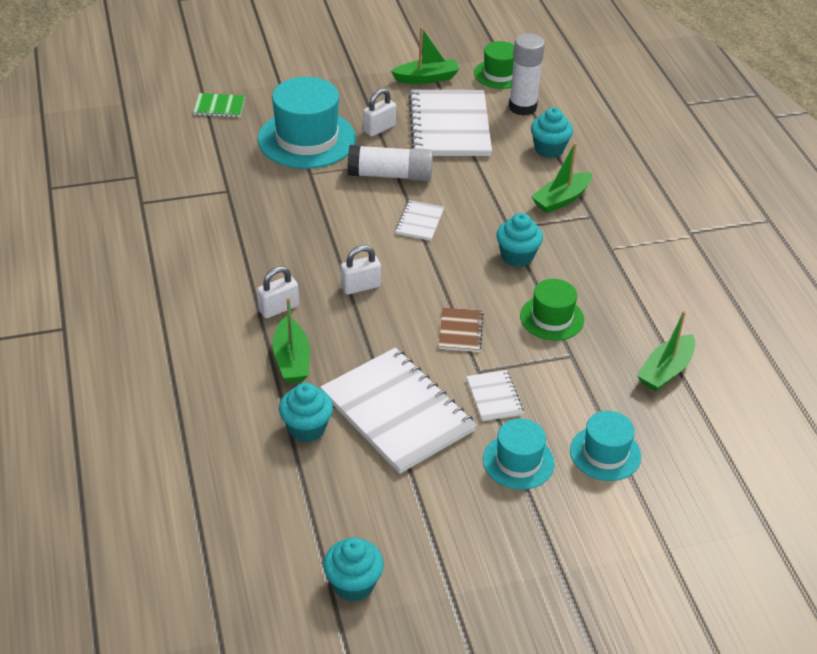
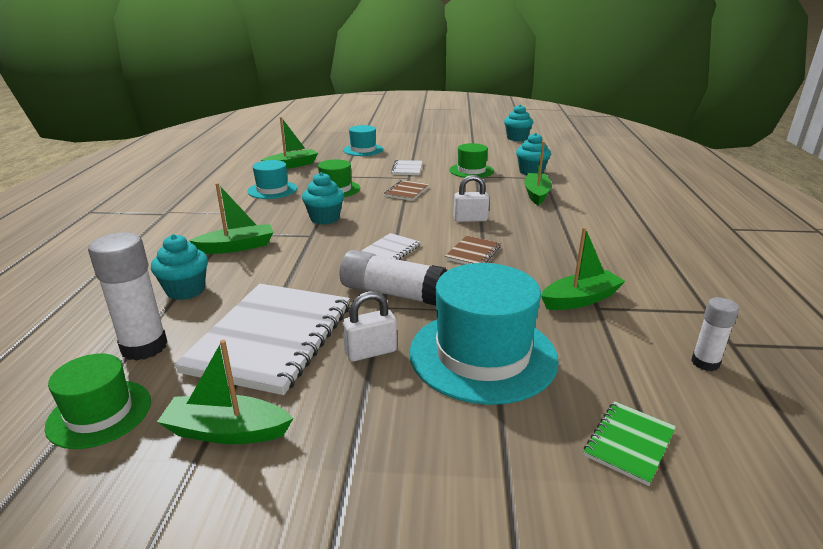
camera: 160 degrees left, 15 degrees down
(161, 158) = (705, 363): none -> white glue stick
(219, 107) = (629, 443): green notebook -> green notebook turned 75 degrees counterclockwise
(241, 196) = (580, 299): none -> green boat
(278, 308) = (543, 217): white padlock -> none
(341, 233) = (473, 253): none -> brown notebook
(397, 412) = (471, 171): white notebook -> green hat
(518, 461) = (412, 152): turquoise hat -> turquoise hat (272, 190)

